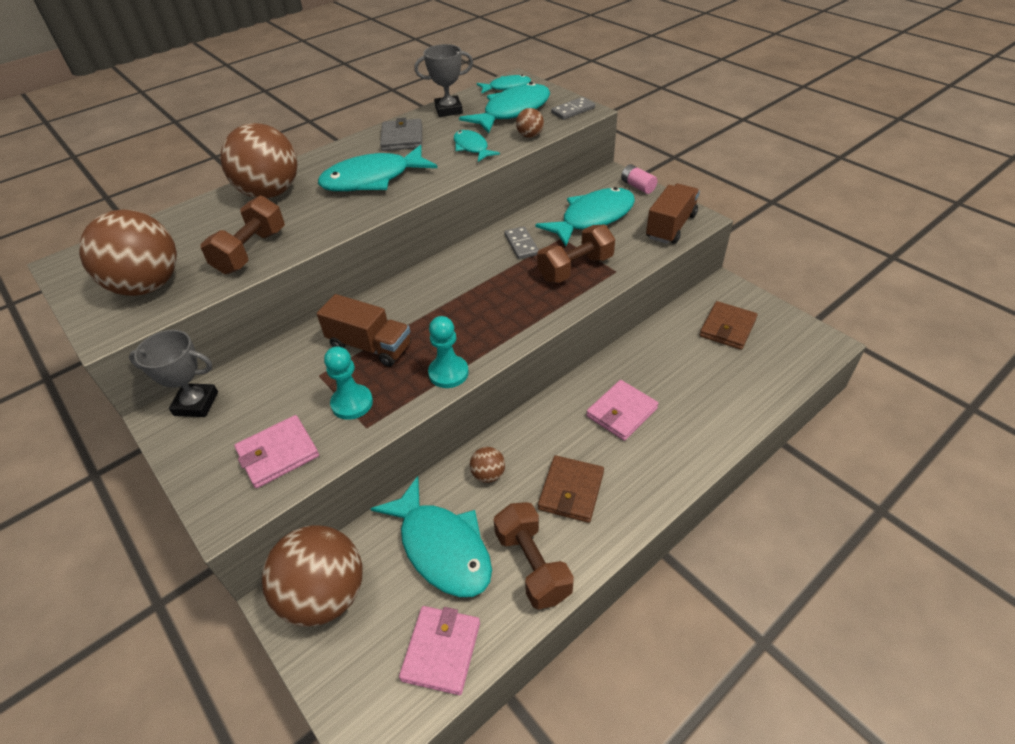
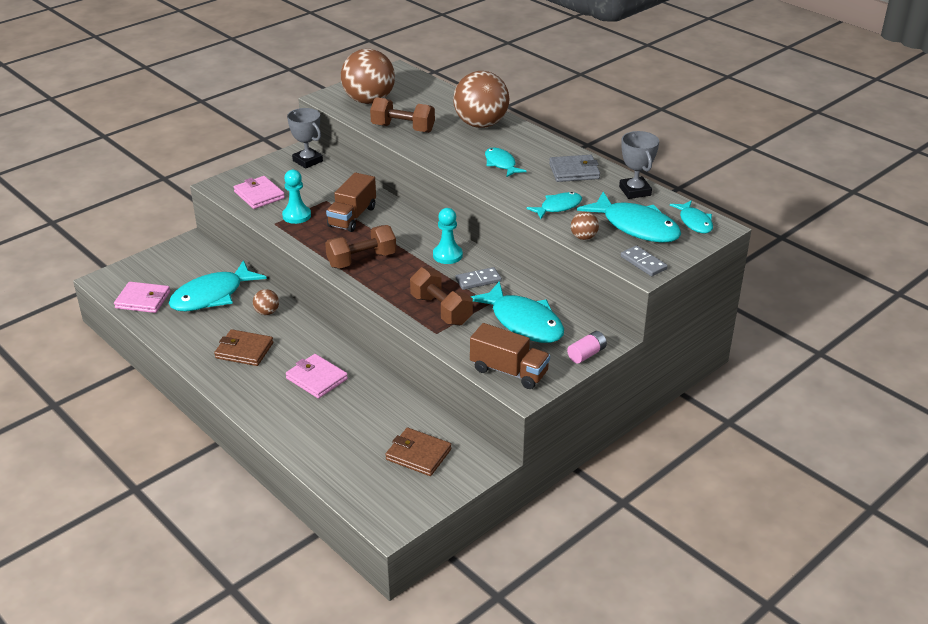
camera: 85 degrees right, 10 degrees down
(196, 403) = (307, 161): grey trophy -> grey trophy turned 45 degrees counterclockwise
(325, 595) = (190, 255): brown ball -> none
(372, 179) = (501, 164): turquoise fish -> turquoise fish, size x0.56
(448, 373) = (319, 251): turquoise pawn -> turquoise pawn (447, 255)
(532, 565) = (189, 333): brown dumbbell -> brown dumbbell (361, 260)

